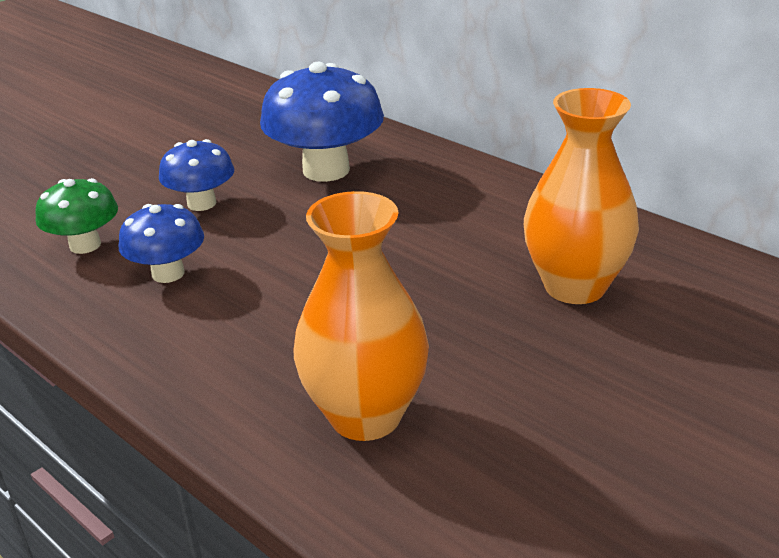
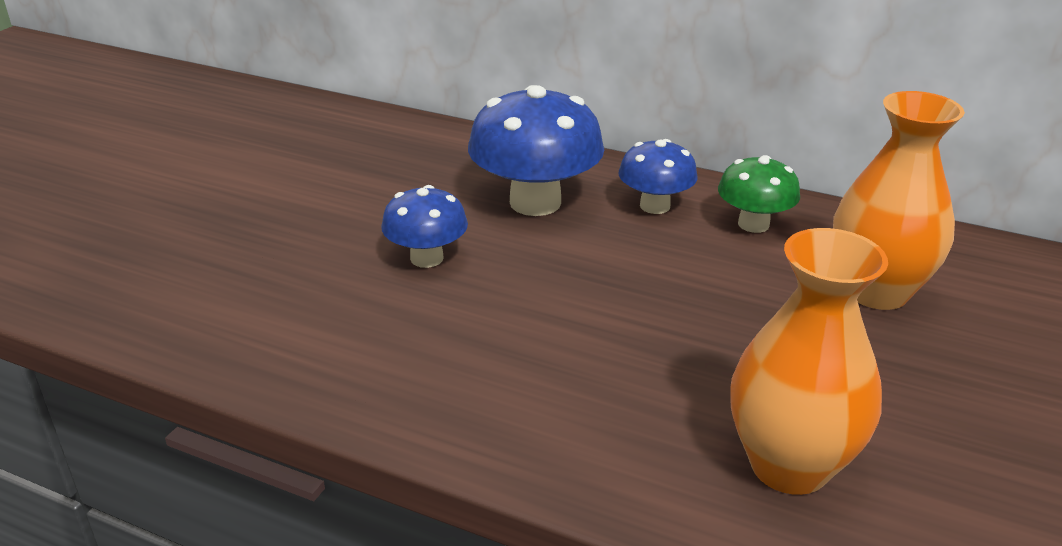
camera: 20 degrees left, 0 degrees up
(85, 245) = (327, 327): green mushroom -> green mushroom (753, 224)
(168, 273) = (452, 345): blue mushroom -> blue mushroom (655, 206)

